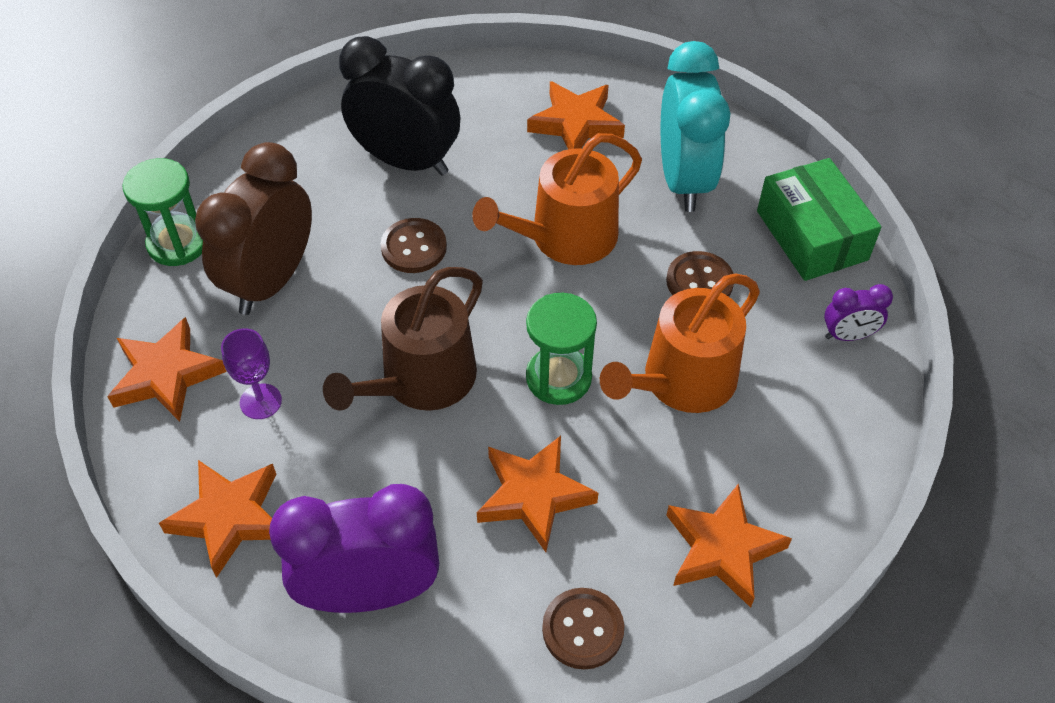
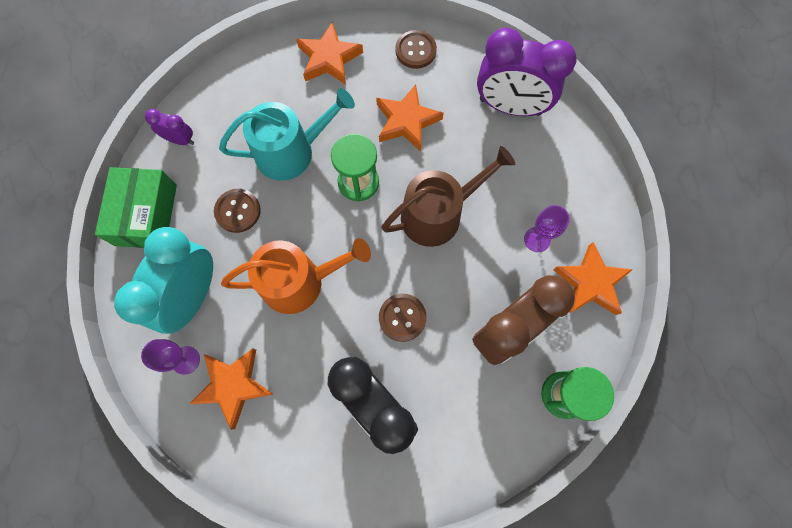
camera: 155 degrees left, 20 degrees up
(229, 518) = (571, 174): orange star -> none
(645, 126) = (185, 360): none -> purple goblet
(681, 381) = (291, 151): orange watering can -> turquoise watering can

